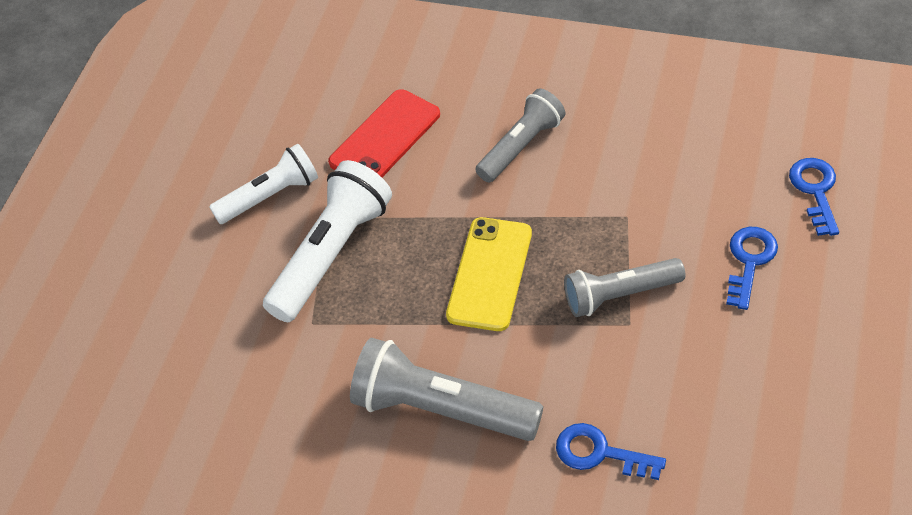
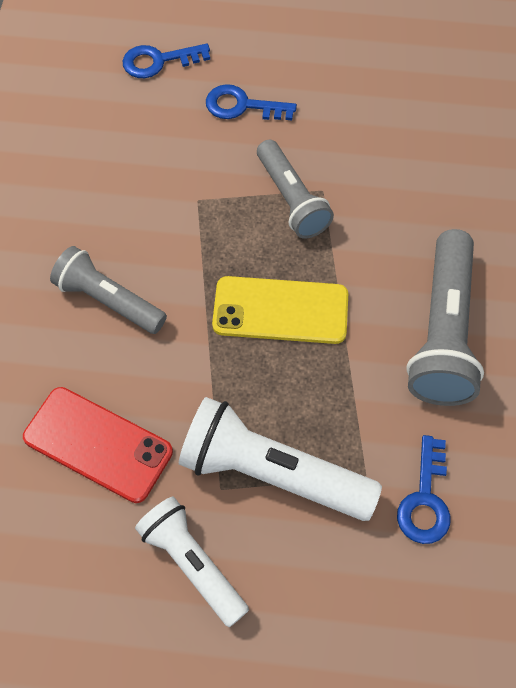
camera: 105 degrees left, 10 degrees up
(600, 453) = (459, 203): blue key -> blue key (425, 499)

